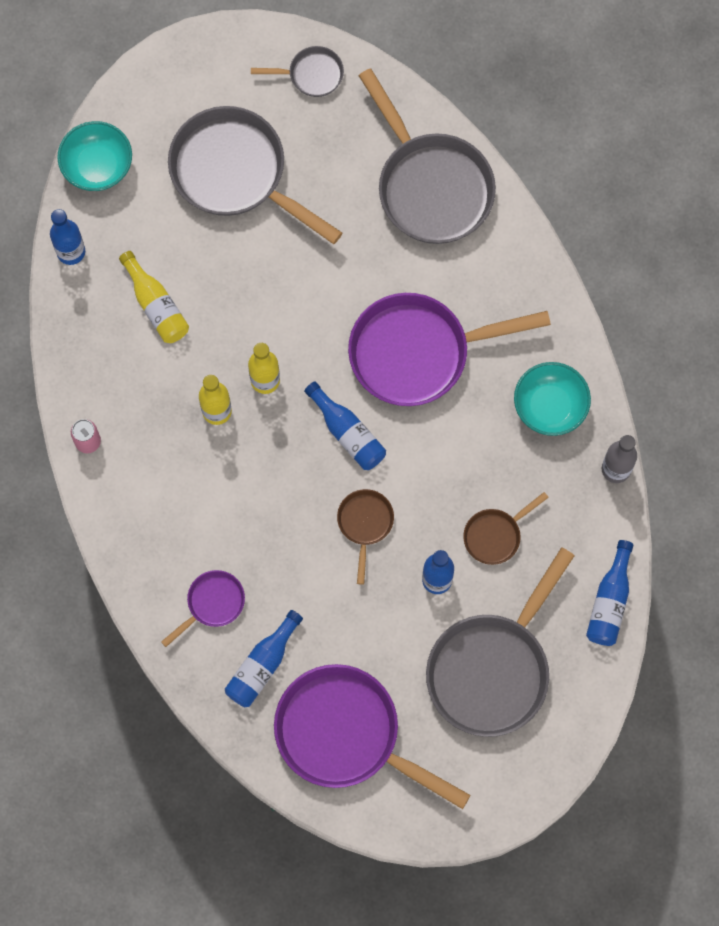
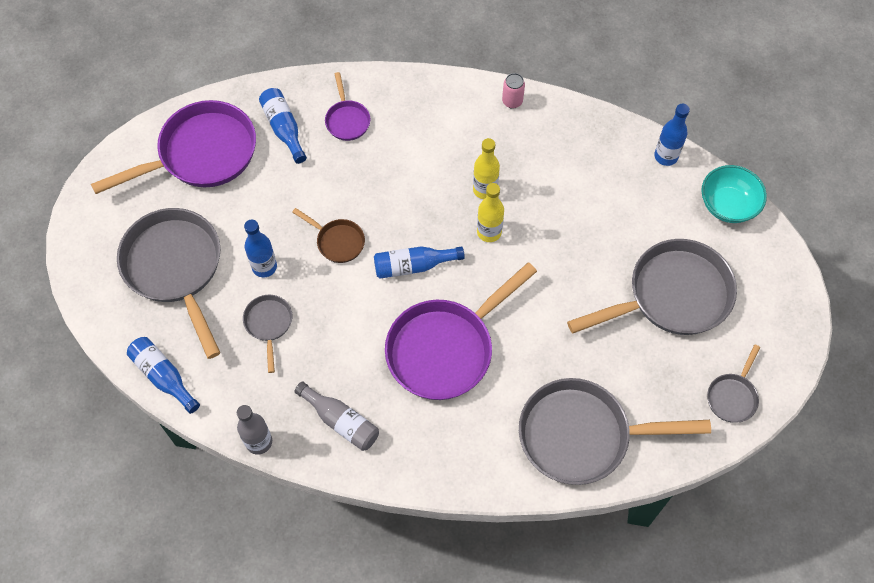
camera: 120 degrees right, 10 degrees down
(156, 305) = (591, 190): yellow bottle -> none
(418, 352) = (446, 348): purple pan -> purple pan turned 150 degrees counterclockwise
(495, 535) = (269, 324): brown pan -> grey pan
(550, 406) = (341, 421): turquoise bowl -> grey bottle

